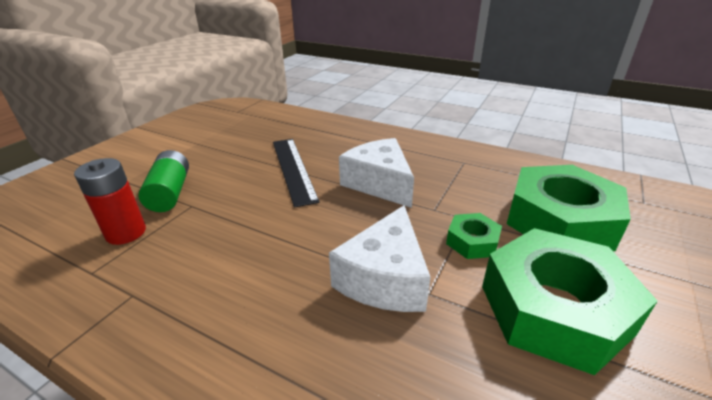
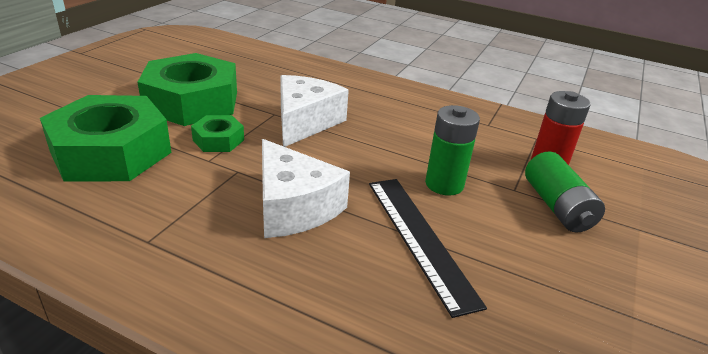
camera: 175 degrees right, 0 degrees up
(252, 206) = (444, 184): none -> green battery

